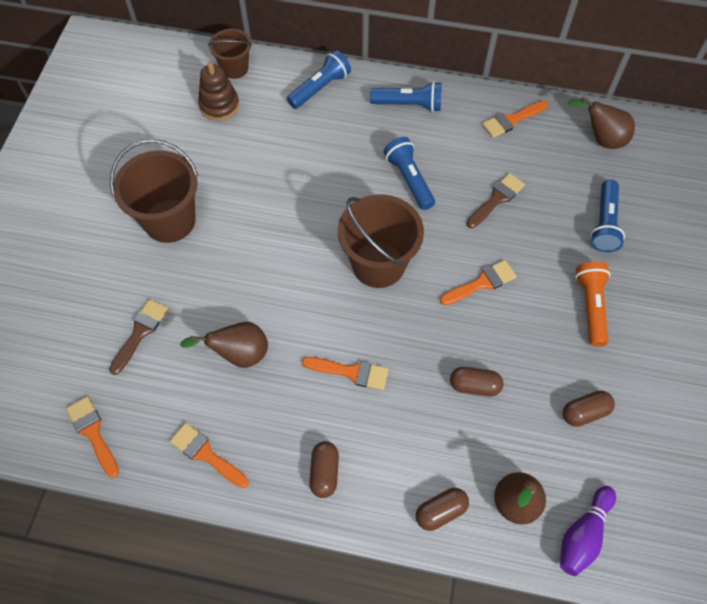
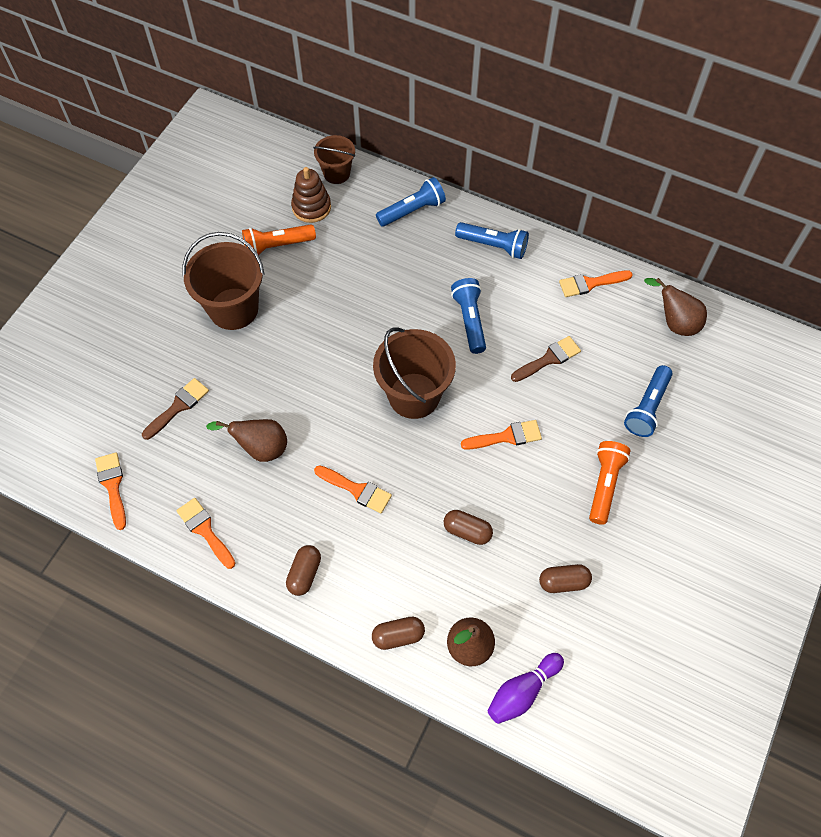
camera: 15 degrees right, 0 degrees up
(196, 149) = (277, 246): none -> orange flashlight

